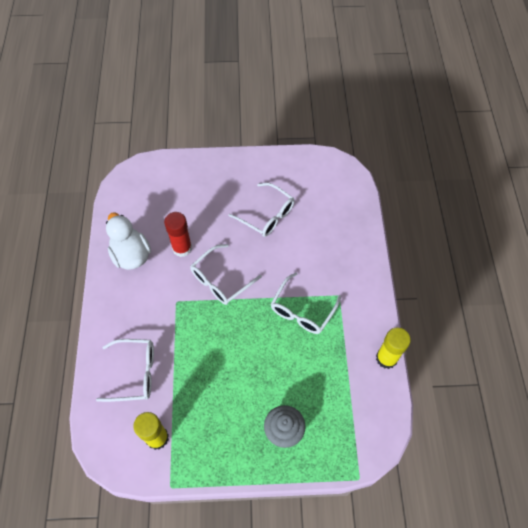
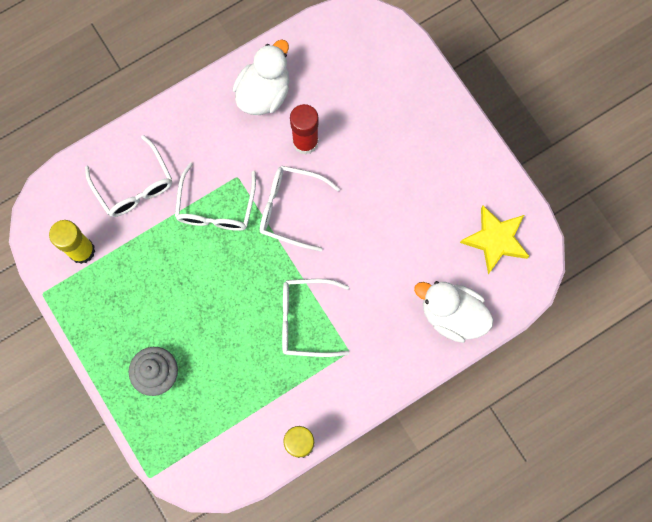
camera: 60 degrees right, 15 degrees up
(267, 215) = (407, 211): white glasses -> white glasses (216, 207)
(315, 179) = (495, 240): none -> yellow star
(348, 225) = (451, 315): none -> white duck

